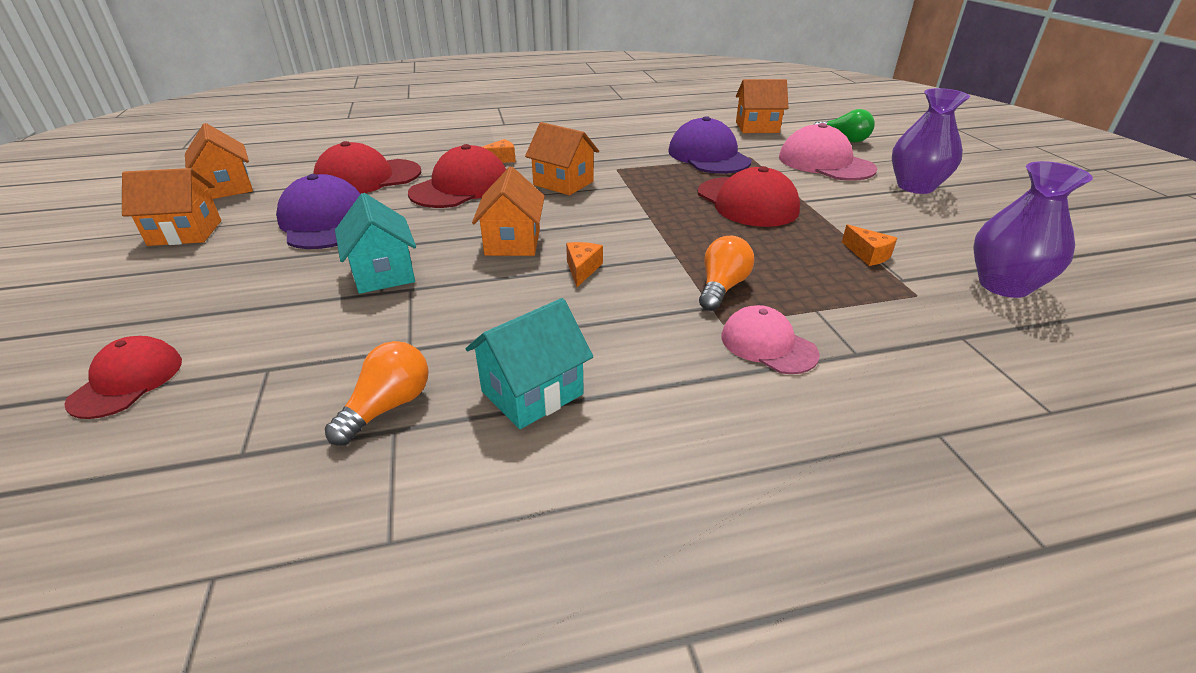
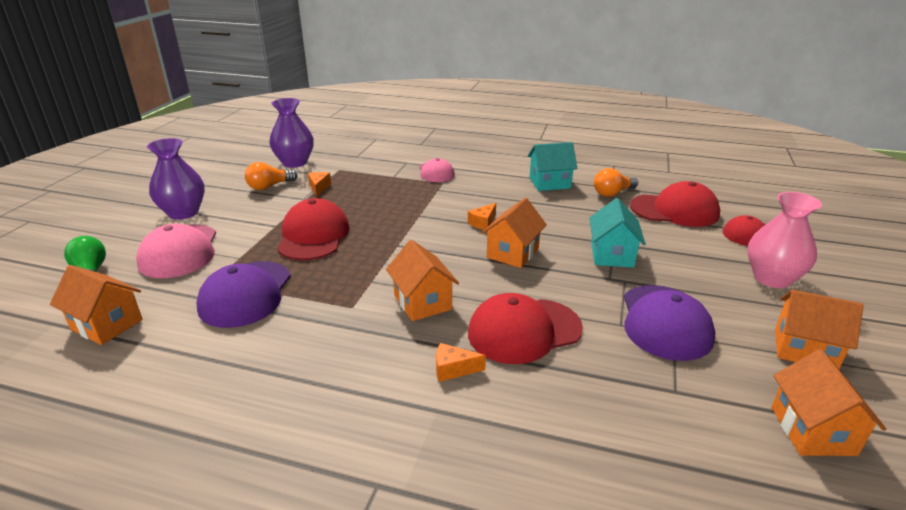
camera: 150 degrees left, 5 degrees down
(155, 300) = (772, 278): none -> pink vase
(368, 178) = (626, 387): red cap -> red cap (674, 210)
(721, 287) = (420, 194): orange light bulb -> orange light bulb (269, 186)

